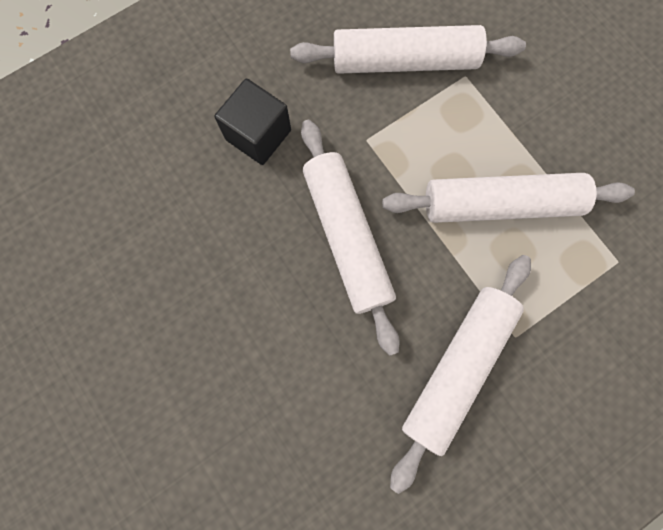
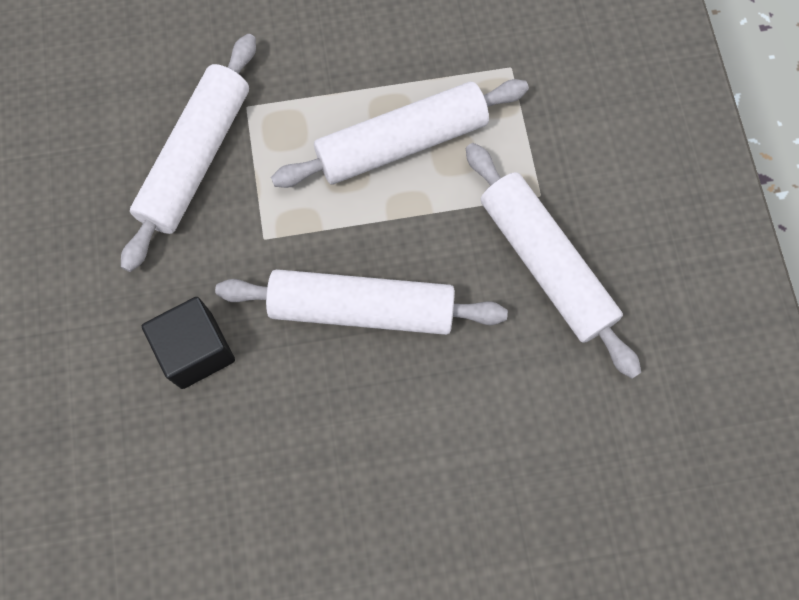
camera: 65 degrees left, 5 degrees down
(500, 204) = (401, 143): white rolling pin -> white rolling pin turned 45 degrees clockwise

